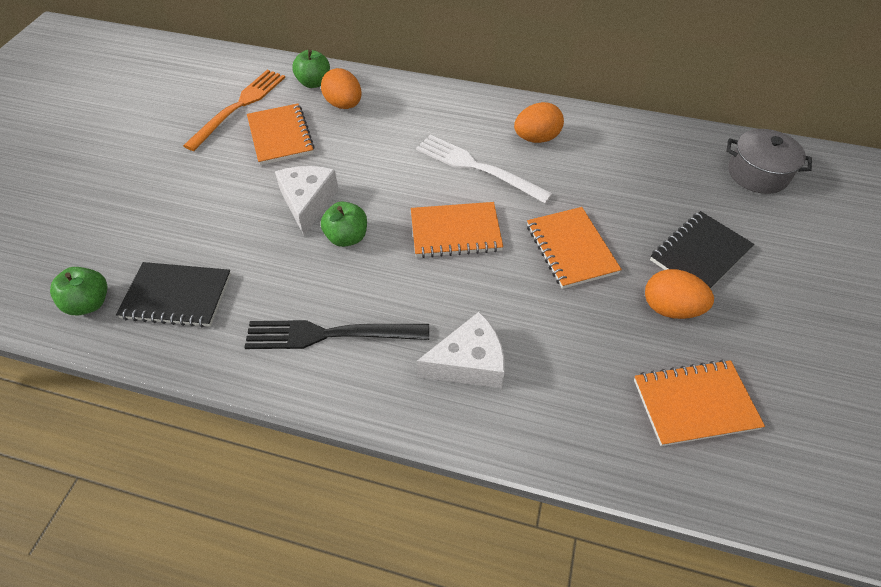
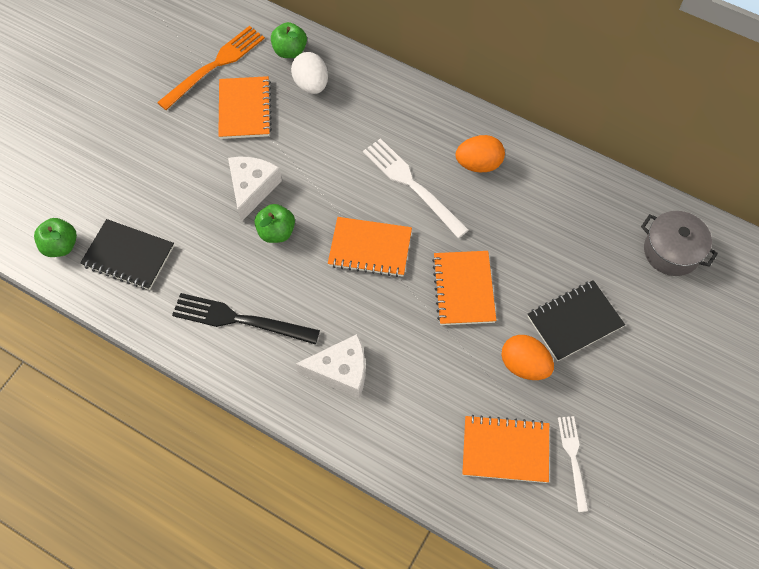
camera: 15 degrees right, 10 degrees up
(344, 105) = (311, 84): orange egg -> white egg
(774, 394) = (573, 459): none -> white fork

